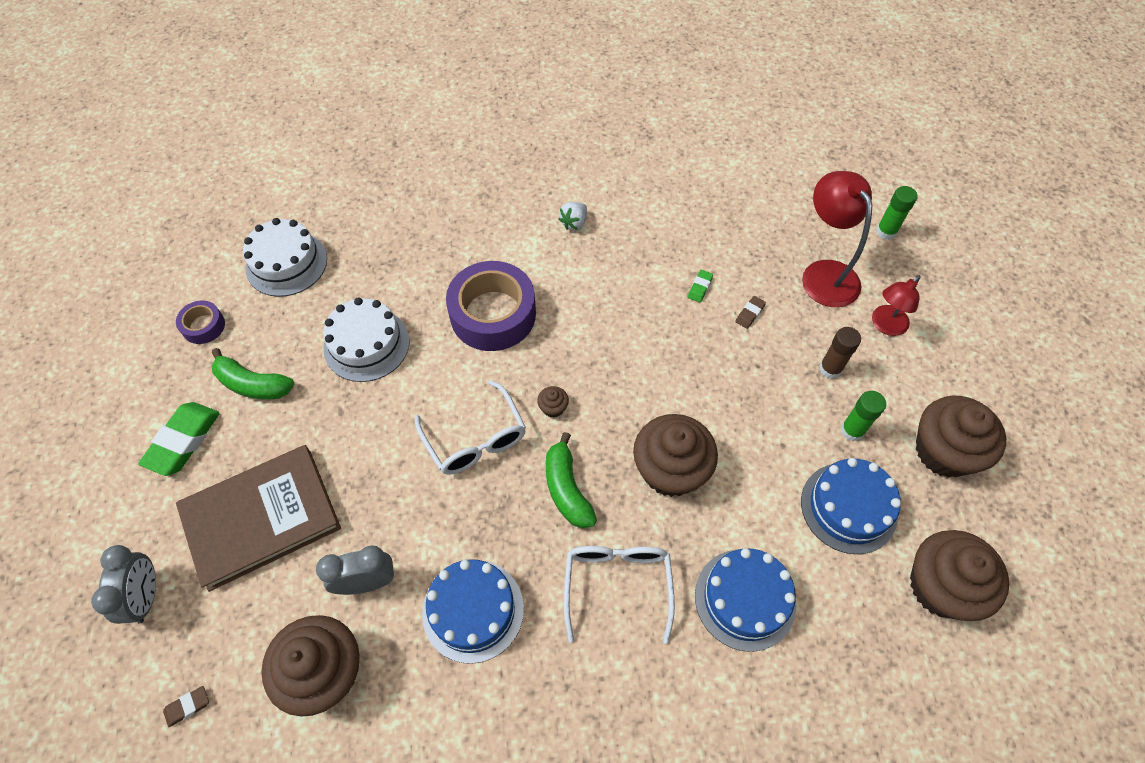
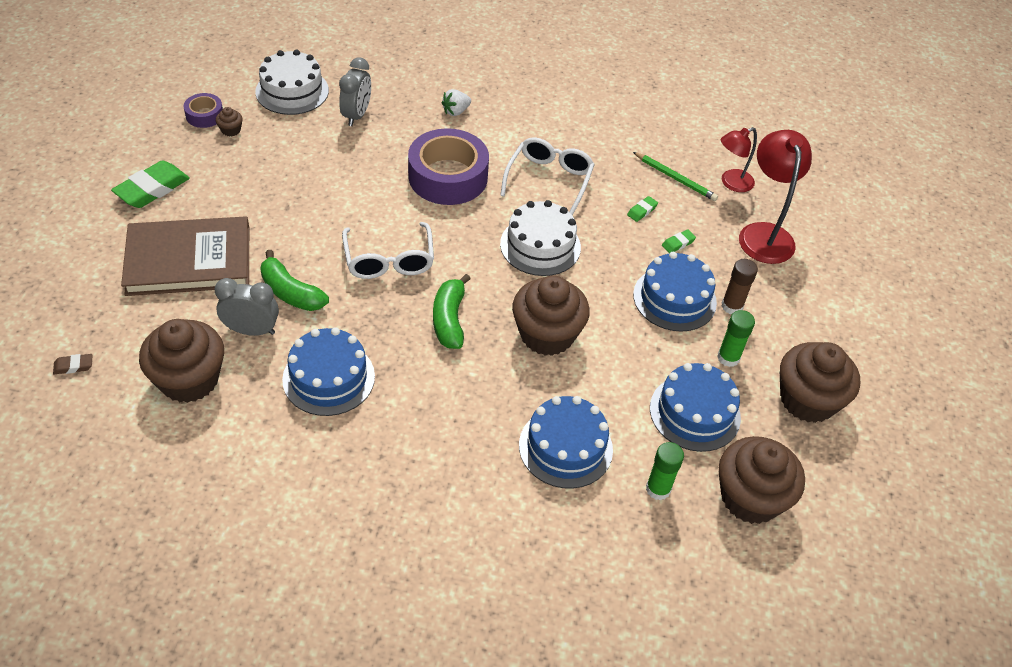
camera: 15 degrees right, 10 degrees down
(146, 596) = (76, 284): grey clock -> grey clock (357, 115)
(252, 384) = (225, 167): green banana -> green banana (291, 292)
(366, 344) = (330, 167): white cake -> white cake (540, 245)
(553, 408) = (466, 259): brown cupcake -> brown cupcake (231, 130)
(574, 223) = (552, 131): white strawberry -> white strawberry (456, 111)
(617, 584) = (459, 400): white glasses -> white glasses (549, 180)
(715, 238) = (675, 178): none -> green pencil
(750, 314) = (678, 243): brown eraser -> green eraser
(773, 380) = (674, 298): none -> blue cake
(885, 326) = (802, 290): red lamp -> red lamp (731, 183)
(886, 231) = (841, 219): green glue stick -> green glue stick (658, 489)

